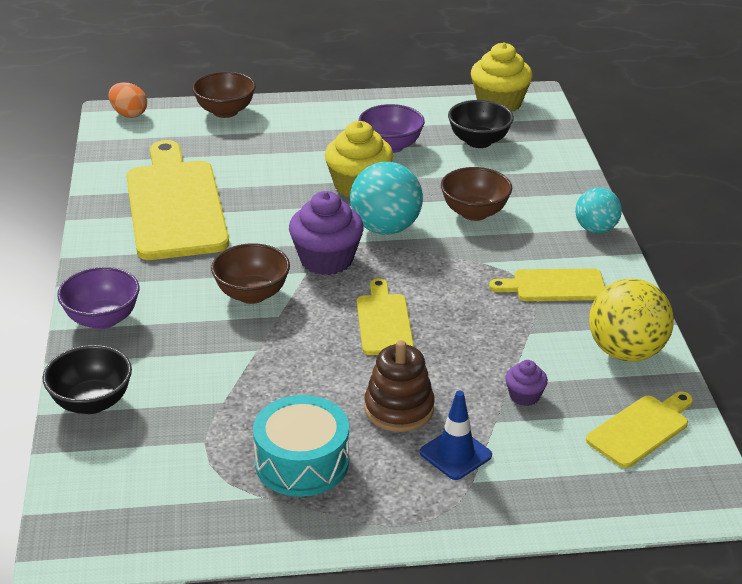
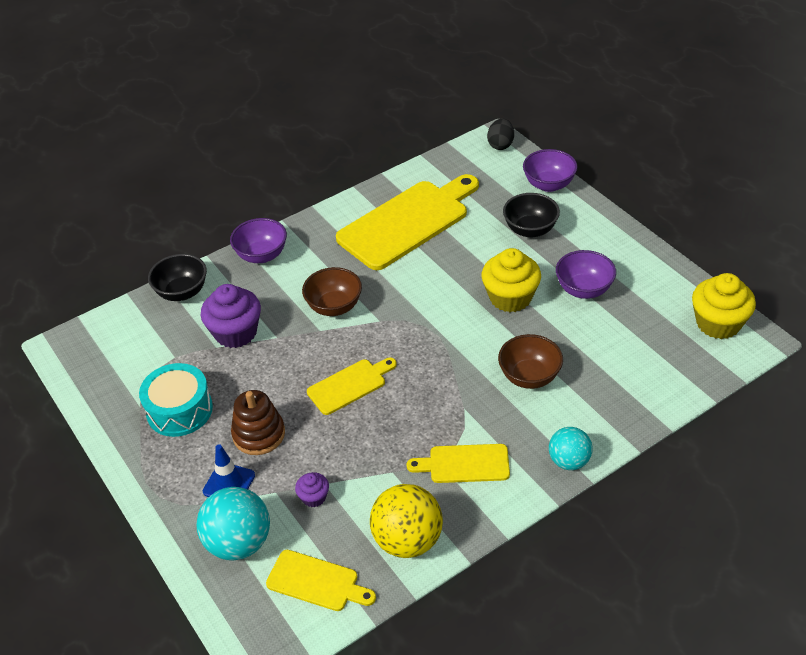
camera: 65 degrees right, 10 degrees up
(129, 114) = (500, 145): orange egg -> black egg
(225, 111) = (548, 185): brown bowl -> purple bowl
(326, 260) = (401, 324): purple cupcake -> purple cupcake (236, 332)
(385, 228) = (466, 336): turquoise ball -> turquoise ball (239, 542)
(479, 141) = (641, 336): black bowl -> black bowl (530, 230)
(554, 286) = (464, 464): yellow cutting board -> yellow cutting board turned 60 degrees counterclockwise

